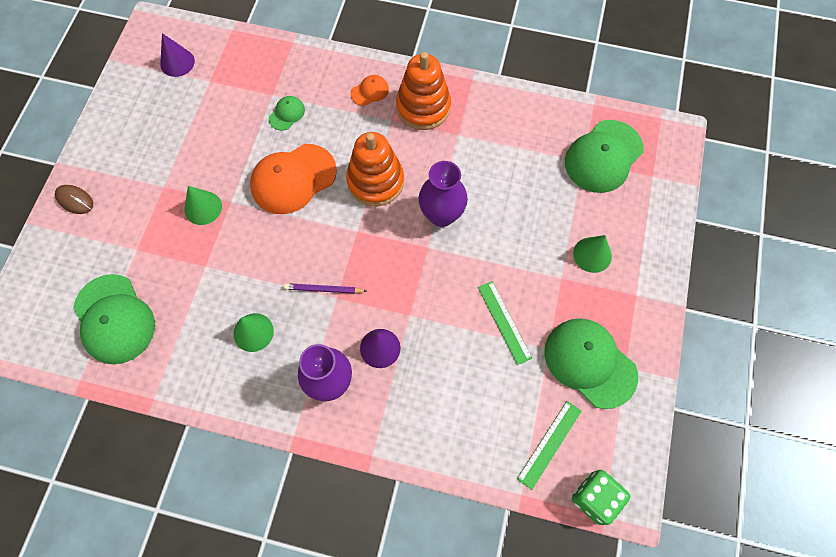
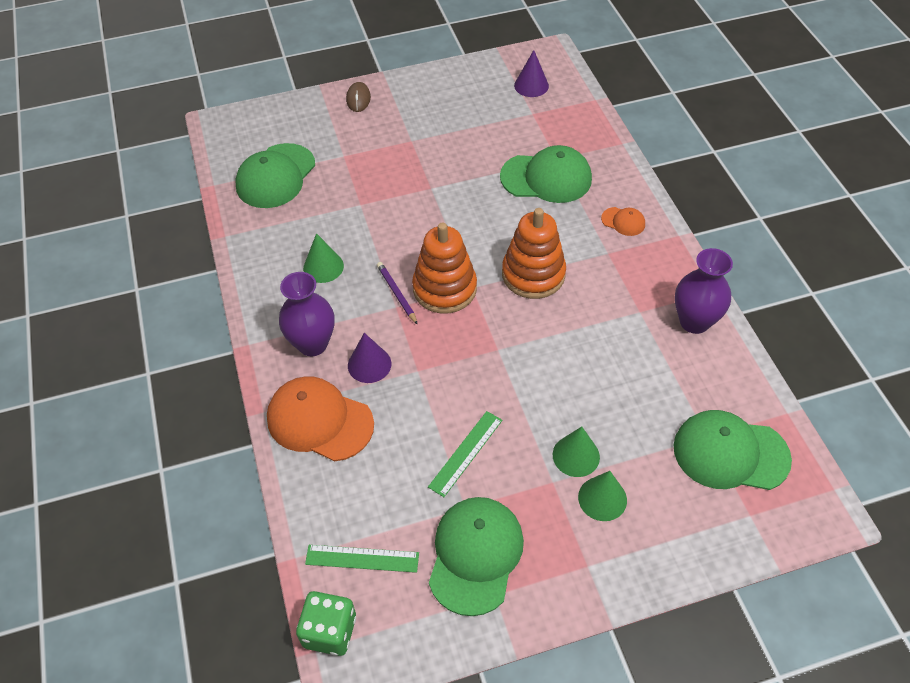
camera: 60 degrees right, 15 degrees down
(203, 208) = (411, 174): green cone -> green cone (576, 455)
(287, 114) = (546, 178): green cap -> green cap, size x2.14
(293, 179) = (486, 216): orange cap -> orange cap (319, 421)
(423, 107) = (644, 269): orange stacking toy -> orange stacking toy (444, 289)
(441, 215) = (540, 343): purple vase -> purple vase (694, 321)

